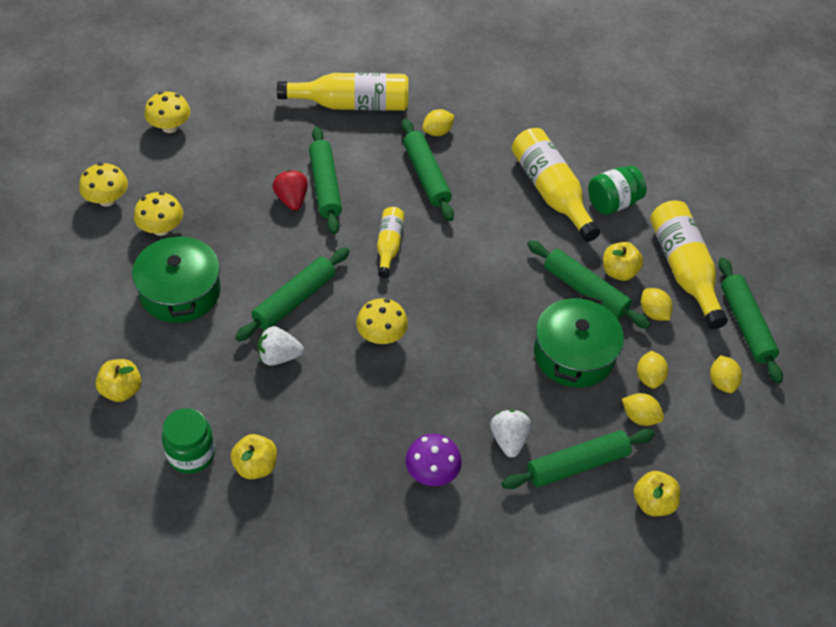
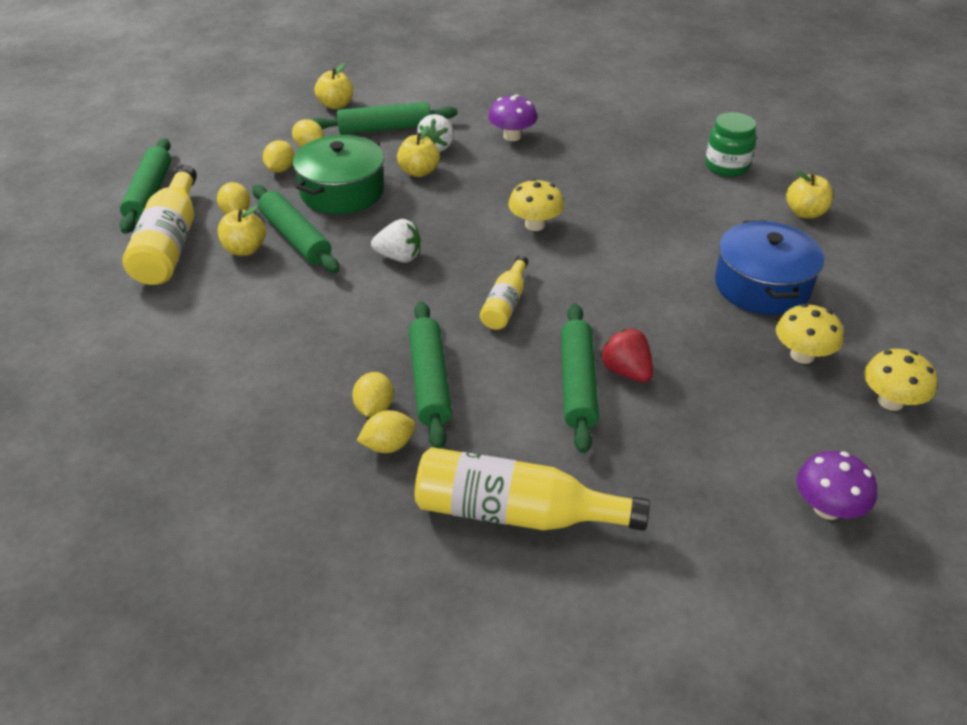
camera: 165 degrees left, 10 degrees down
(170, 127) = (827, 508): yellow mushroom -> purple mushroom
(180, 292) = (762, 285): green pot -> blue pot
(255, 466) = (667, 154): yellow apple -> yellow apple (419, 171)
(279, 356) = (646, 220): white strawberry -> white strawberry (399, 257)
(292, 200) = (626, 371): red strawberry -> red strawberry turned 150 degrees clockwise
(294, 300) = (627, 264): green rolling pin -> none
(551, 192) = (268, 340): yellow bottle -> none
(613, 203) = (196, 318): green jar -> none
(722, 382) = (214, 160): yellow lemon -> yellow lemon (374, 408)

